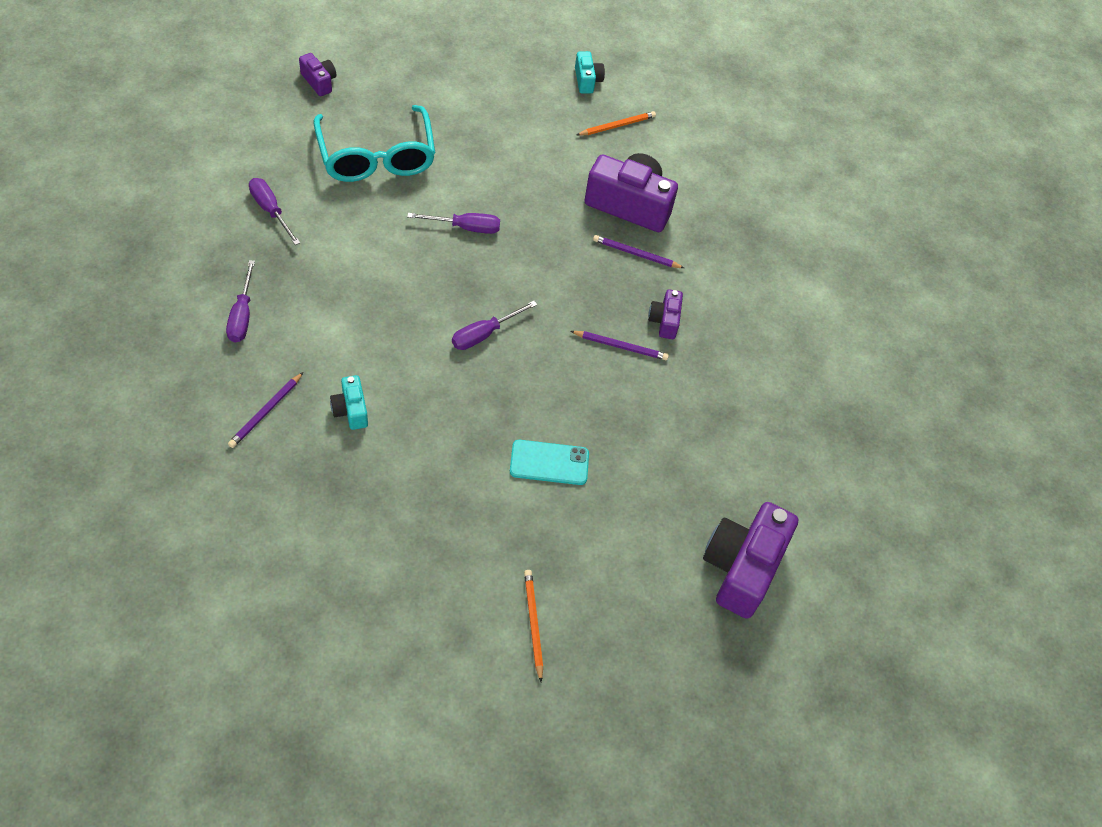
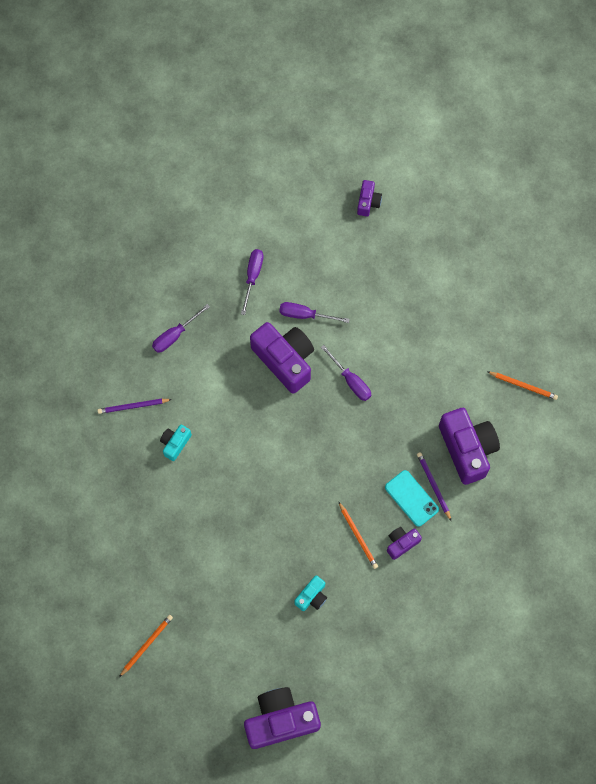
camera: 55 degrees right, 15 degrees up
(376, 157) = (348, 287): turquoise glasses -> none
(382, 256) = (285, 360): none -> purple camera
(484, 334) = (290, 460): purple screwdriver -> purple screwdriver (305, 315)
(549, 462) = (244, 568): turquoise phone -> turquoise phone (411, 498)
(587, 80) = (541, 335): turquoise camera -> turquoise camera (312, 596)
(621, 346) = (358, 536): purple pencil -> orange pencil

